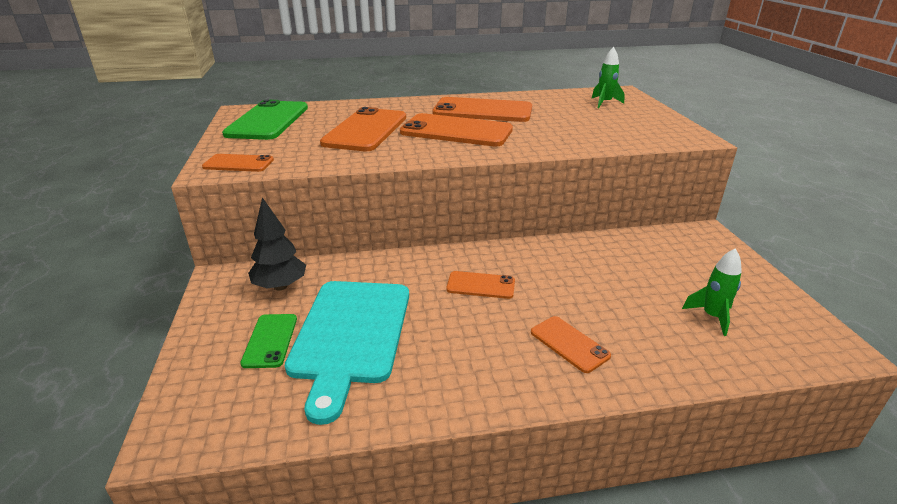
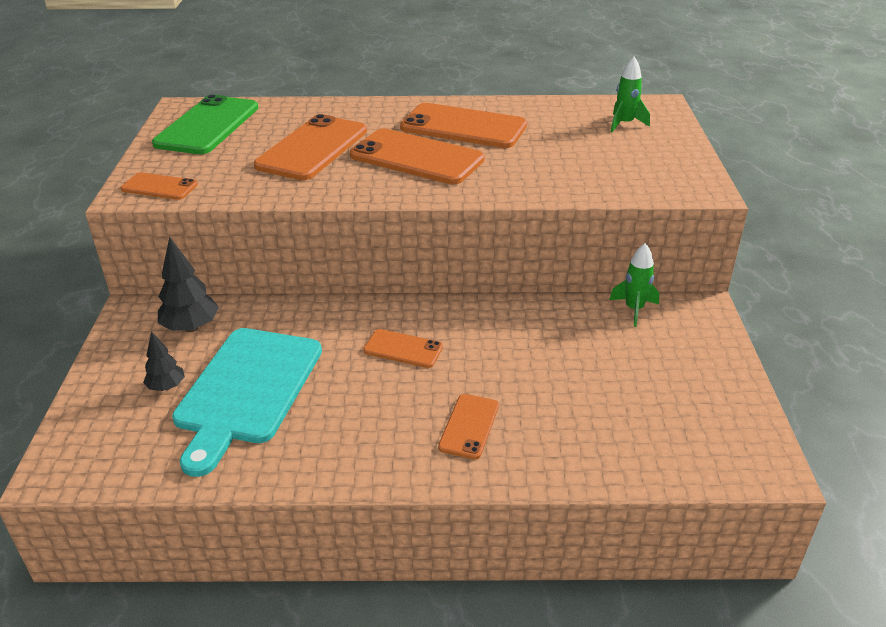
camera: 10 degrees right, 5 degrees up
(270, 340) = (166, 387): green phone -> black tree
(569, 344) = (469, 426): orange phone -> orange phone turned 45 degrees clockwise
(712, 317) = (644, 414): green rocket -> green rocket (634, 309)

